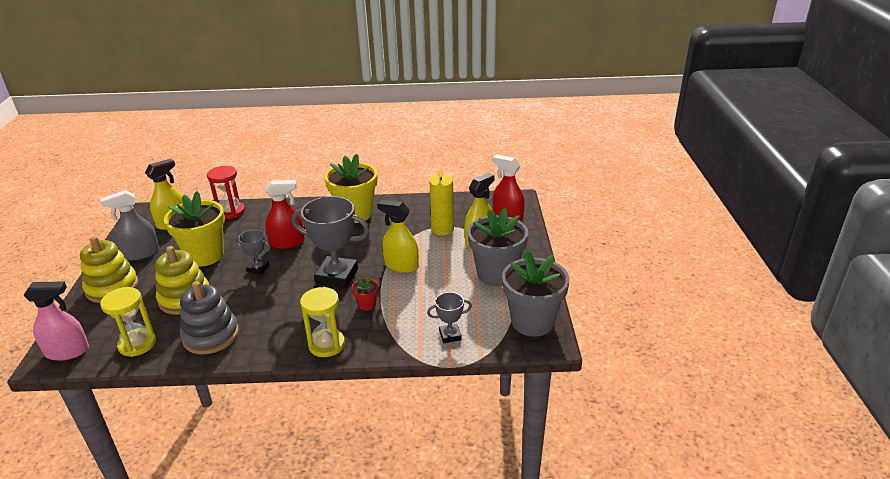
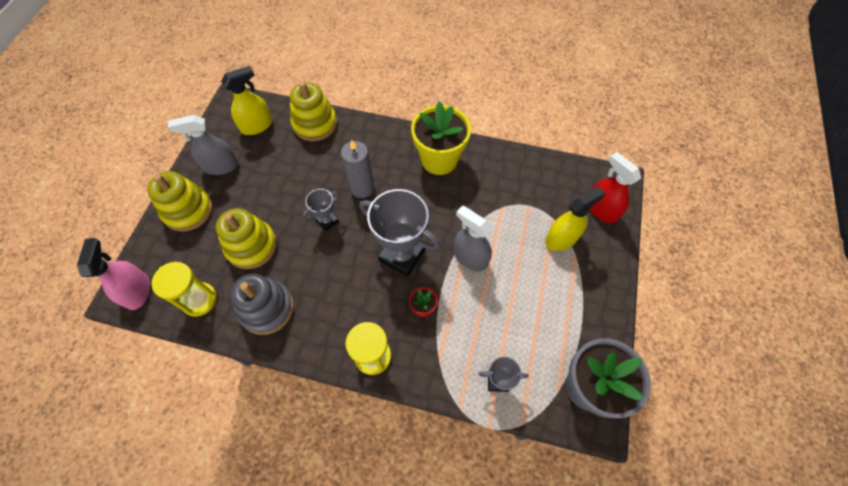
camera: 15 degrees right, 30 degrees up
(67, 351) = (138, 291): pink spray bottle -> pink spray bottle turned 105 degrees counterclockwise
(205, 255) = (279, 186): yellow flower pot -> none
(231, 212) = (315, 124): red hourglass -> yellow stacking toy
(258, 268) = (327, 220): grey trophy -> grey trophy turned 75 degrees counterclockwise
(287, 242) = (362, 188): red spray bottle -> grey candle
(401, 265) = (470, 257): yellow spray bottle -> grey spray bottle
(442, 229) = (525, 210): yellow candle -> none
(496, 274) = (567, 300): grey flower pot -> none

